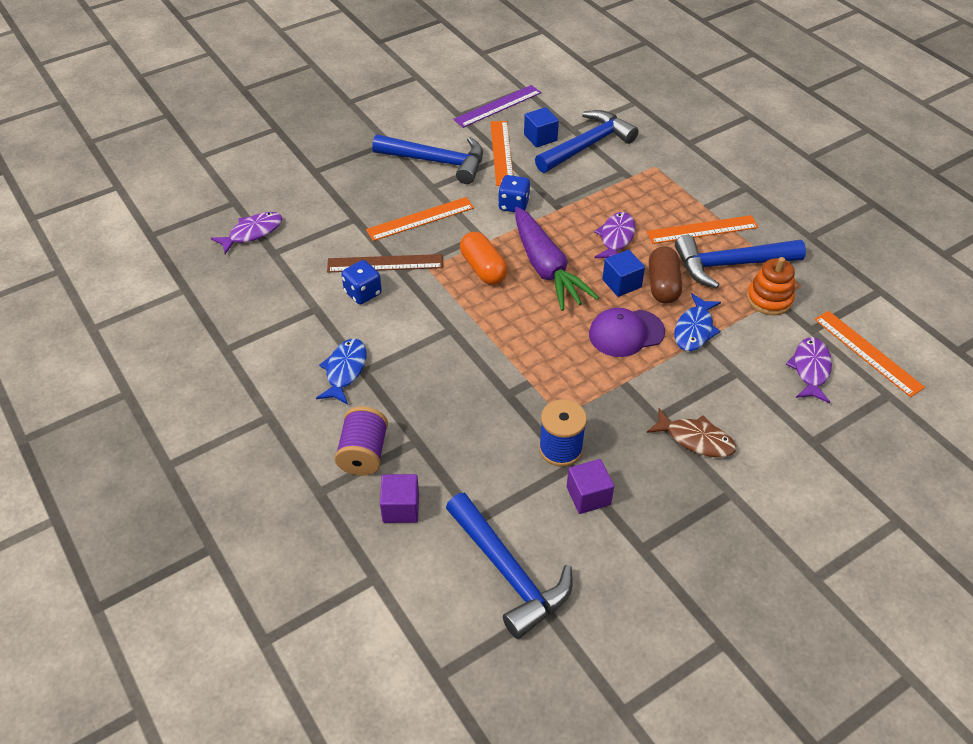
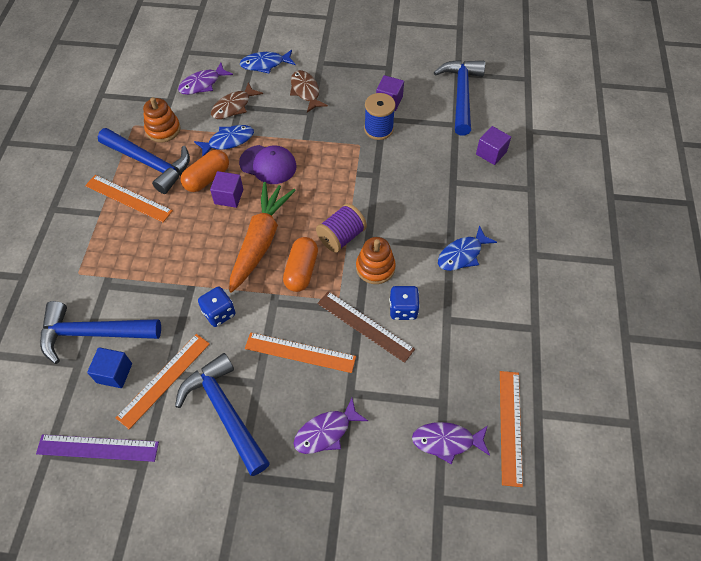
camera: 140 degrees left, 10 degrees up
(363, 454) = (490, 193): purple spool -> purple spool (341, 237)
(420, 309) = (375, 267): none -> orange stacking toy
(546, 268) = (260, 241): purple carrot -> orange carrot
(616, 238) = (188, 231): purple fish -> purple fish (326, 432)
(621, 283) = (229, 197): blue cube -> purple cube
(662, 285) = (207, 178): brown capsule -> orange capsule
(742, 367) = (234, 106): none -> brown fish
(786, 442) = (265, 64): none -> blue fish
(867, 352) = (162, 73): orange ruler -> orange ruler (510, 426)

